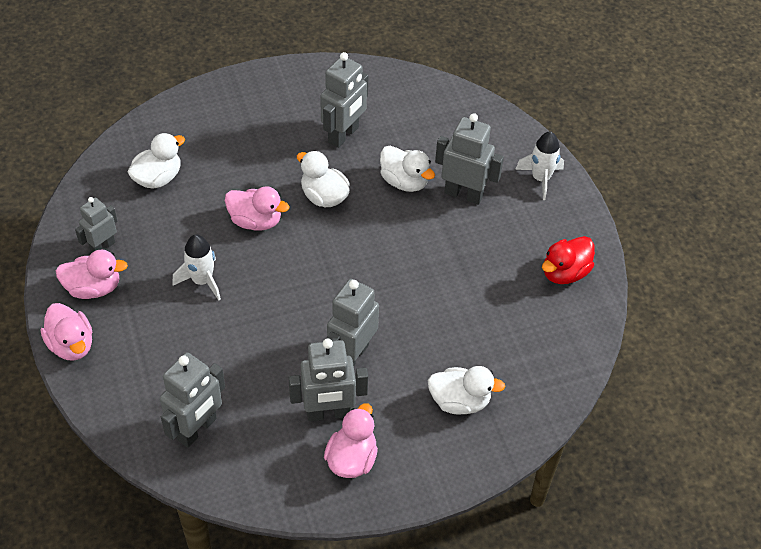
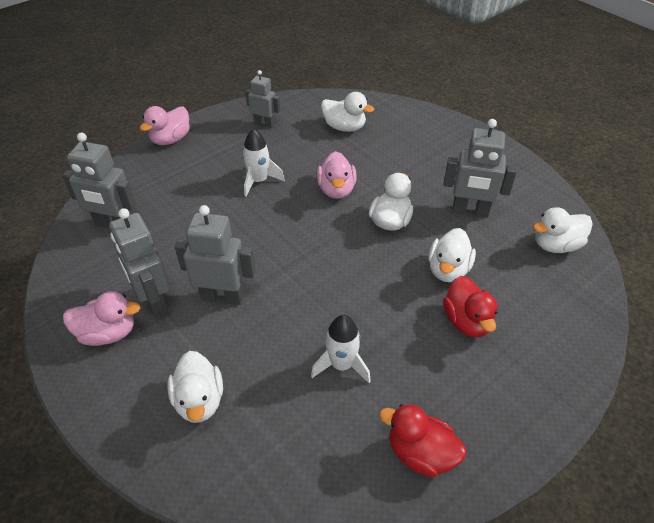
camera: 70 degrees right, 5 degrees down
(93, 288) = (225, 132): pink duck -> none
(414, 100) = (556, 245): none -> white duck
(463, 194) = (467, 321): grey robot -> red duck
(540, 179) = (541, 386): white rocket -> white rocket (341, 365)

